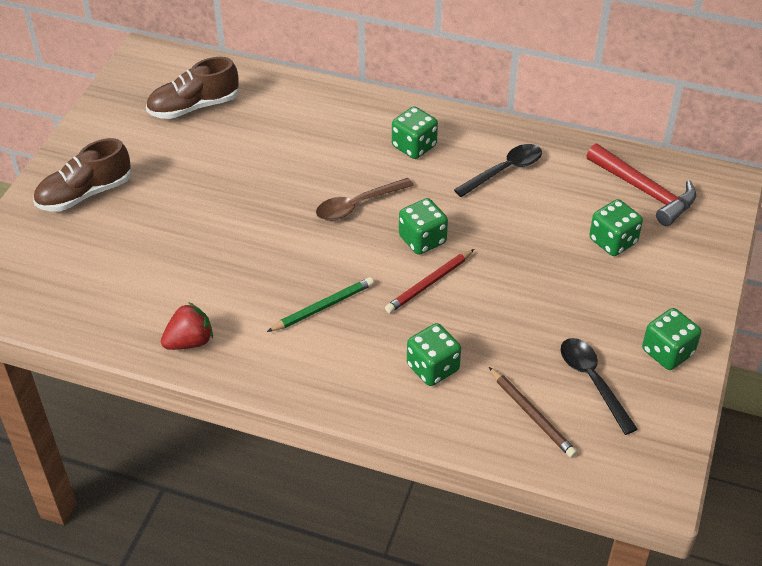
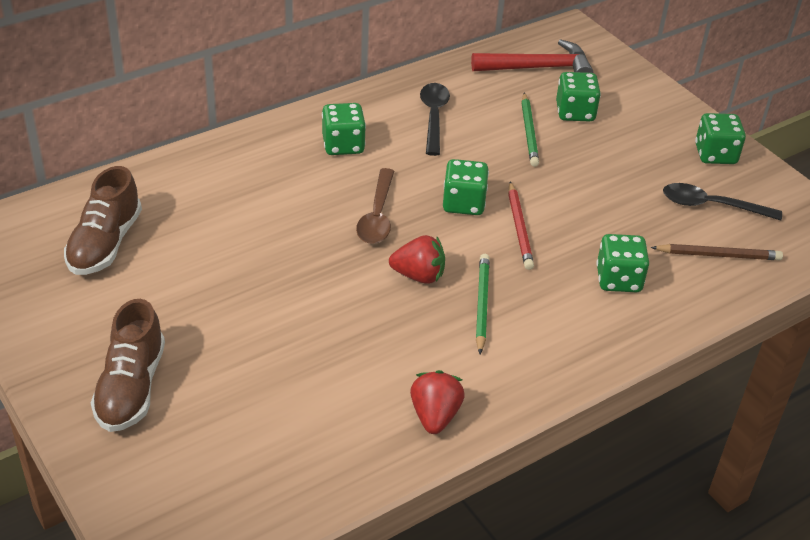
camera: 55 degrees left, 5 degrees down
(318, 259) = (418, 275): none -> red strawberry
(552, 229) = (529, 132): none -> green pencil

